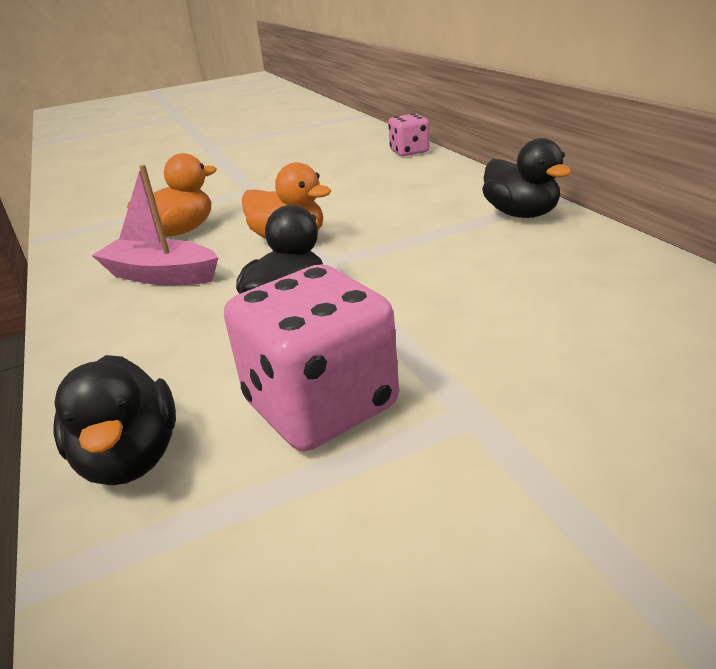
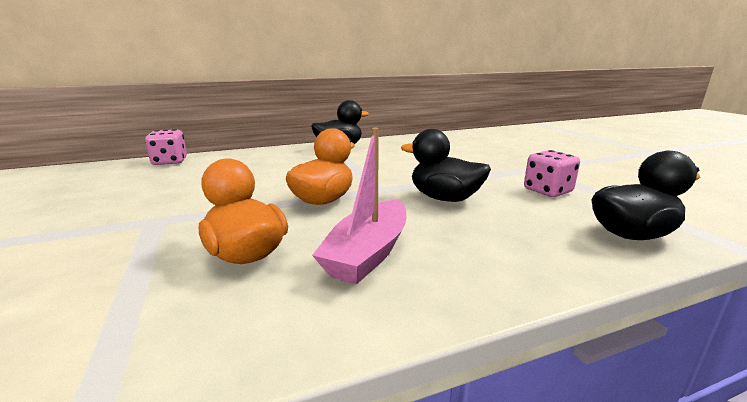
camera: 90 degrees left, 10 degrees down
(321, 405) = (547, 191): pink dice -> pink dice, size x0.57

